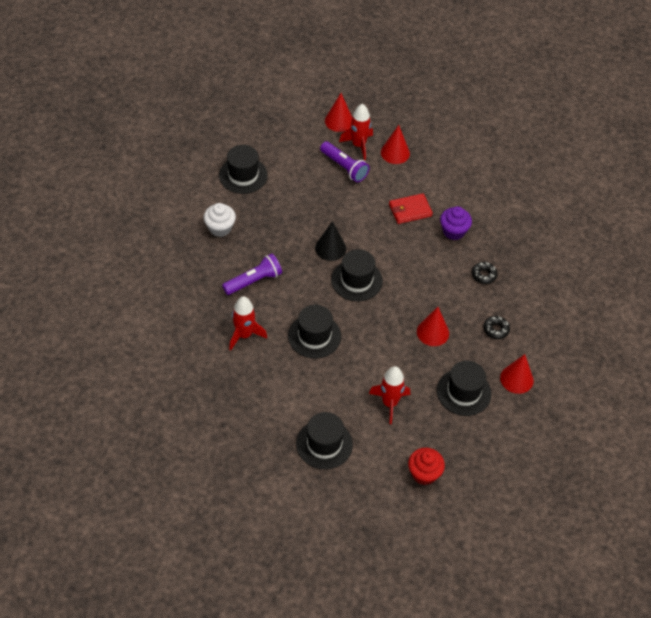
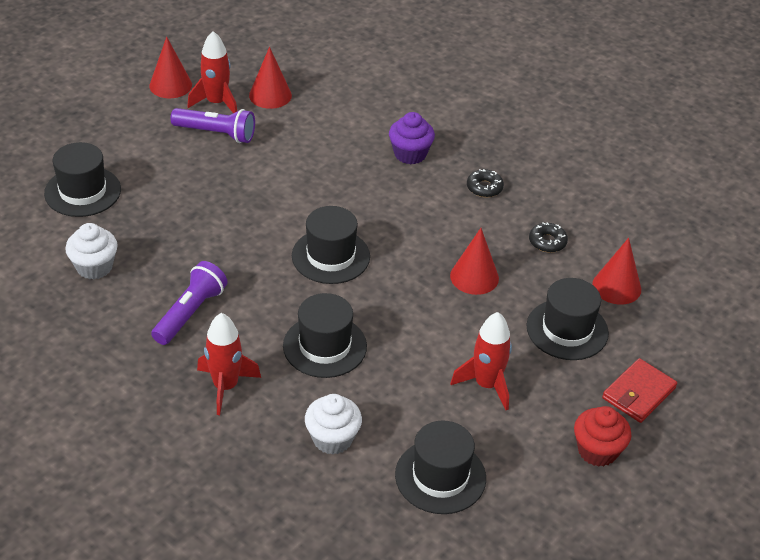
camera: 30 degrees left, 10 degrees down
(281, 393) = (332, 439): none -> white cupcake
(330, 248) = (267, 232): black cone -> none
(410, 210) = (338, 151): red wallet -> red wallet (638, 393)

